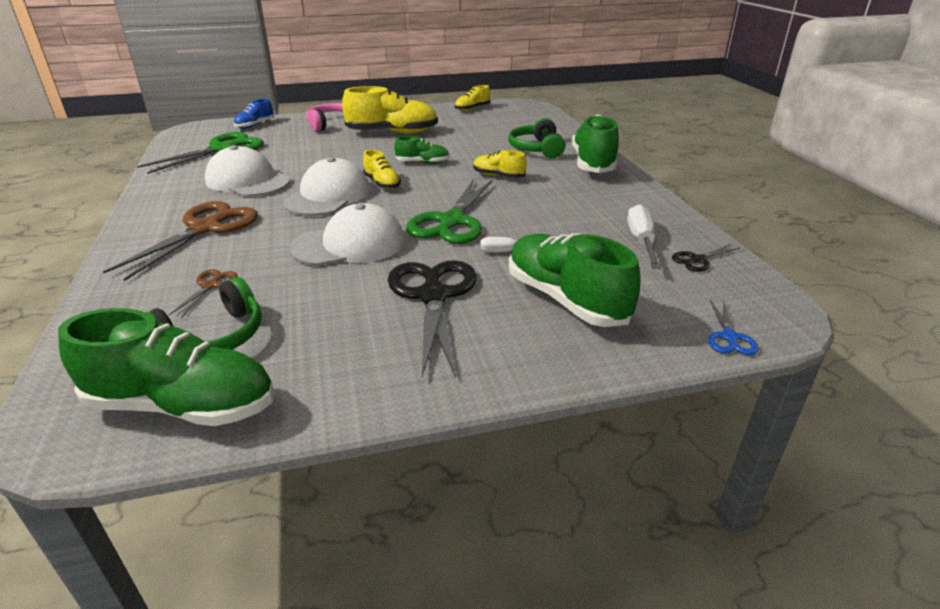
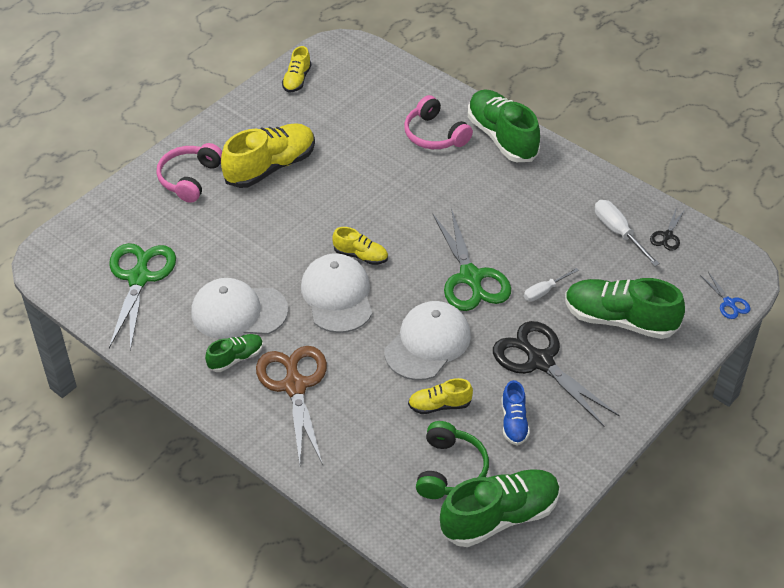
camera: 35 degrees left, 15 degrees up
(210, 285) = (386, 434): brown scissors -> none
(255, 125) = (106, 220): blue shoe -> blue shoe (514, 422)
(423, 162) = (359, 206): green shoe -> green shoe (236, 358)
(498, 176) = (444, 196): yellow shoe -> yellow shoe (439, 405)
(536, 149) = (434, 135): green headphones -> pink headphones

